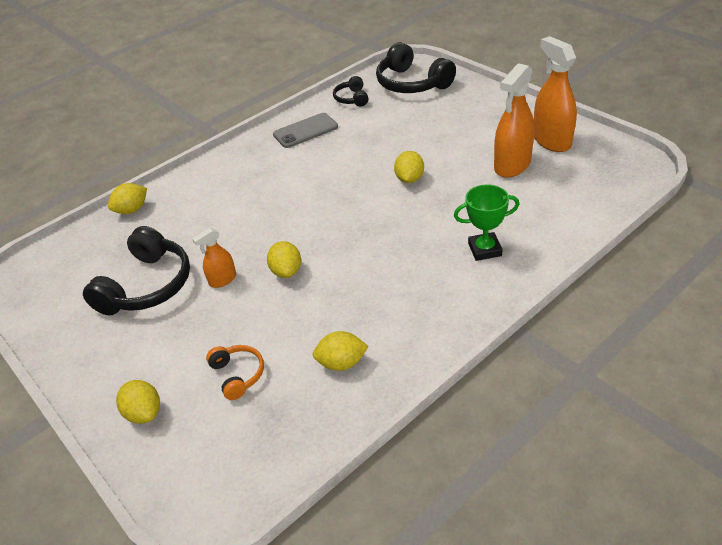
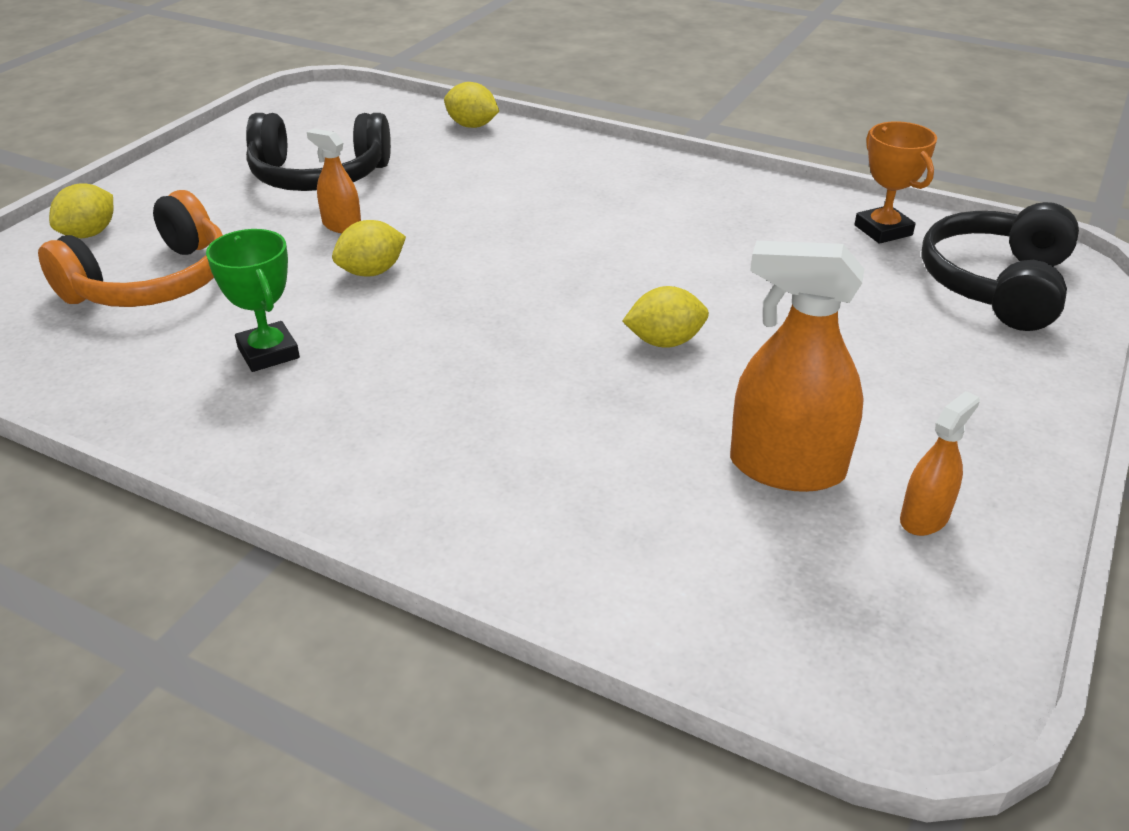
camera: 65 degrees right, 5 degrees down
(238, 375) = (152, 282): orange headphones -> orange headphones, size x1.93
(305, 131) = (746, 208): grey phone -> none
(341, 363) = (175, 364): yellow lemon -> none
(352, 98) = (883, 230): black headphones -> orange trophy
(484, 249) = (485, 470): green trophy -> green trophy (268, 353)
(551, 141) = (924, 518): orange spray bottle -> orange spray bottle, size x0.54

